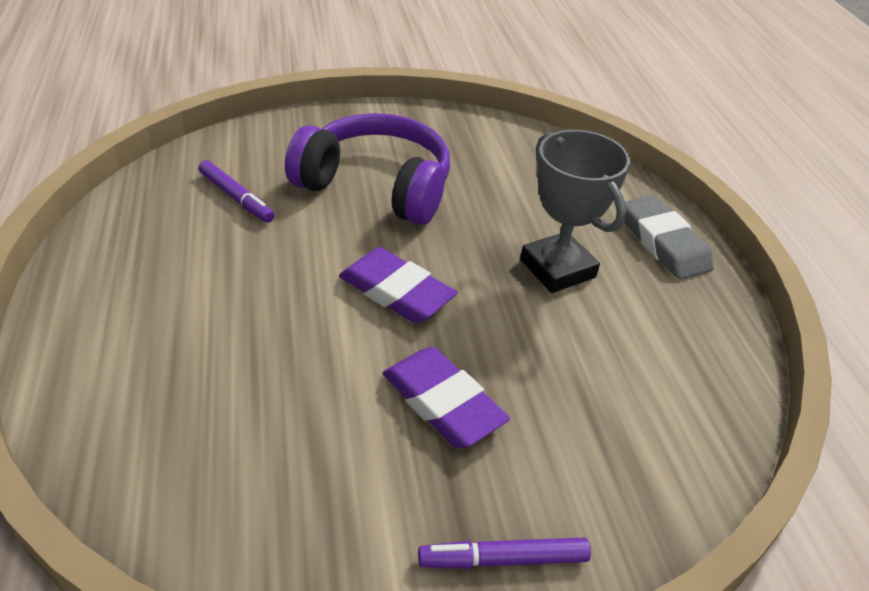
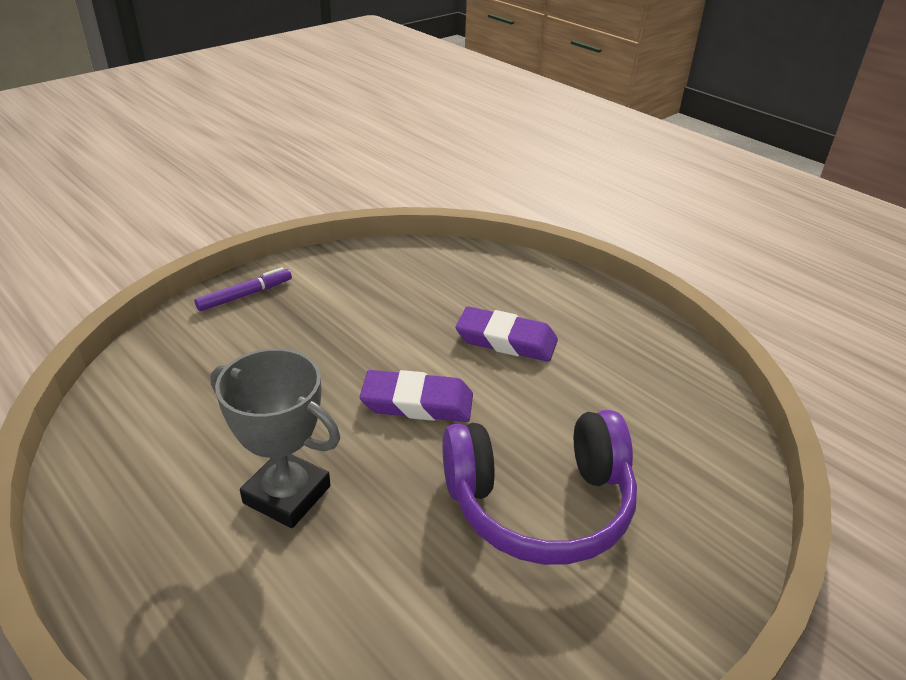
camera: 150 degrees right, 5 degrees down
(236, 197) = (635, 421): purple marker -> none
(443, 402) = (324, 346): purple eraser -> purple eraser (506, 340)
(663, 243) = (168, 599): grey eraser -> none

